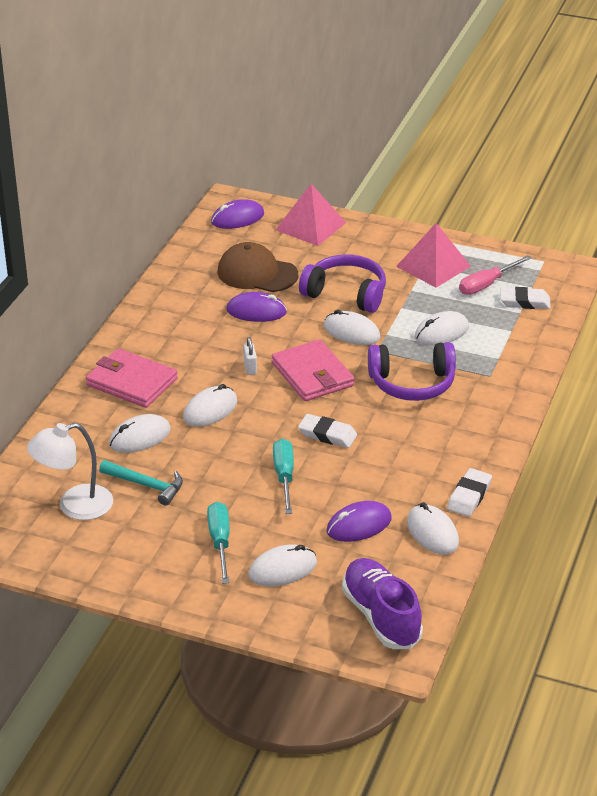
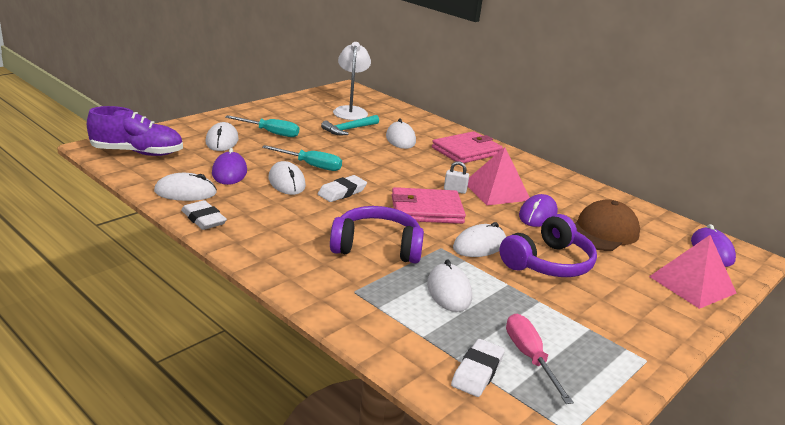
camera: 110 degrees right, 10 degrees down
(210, 410) = (412, 164): white mouse -> white mouse (286, 182)
(412, 383) = (377, 247): purple headphones -> purple headphones turned 75 degrees clockwise
(433, 266) = (586, 334): pink pyramid -> pink pyramid (496, 191)

